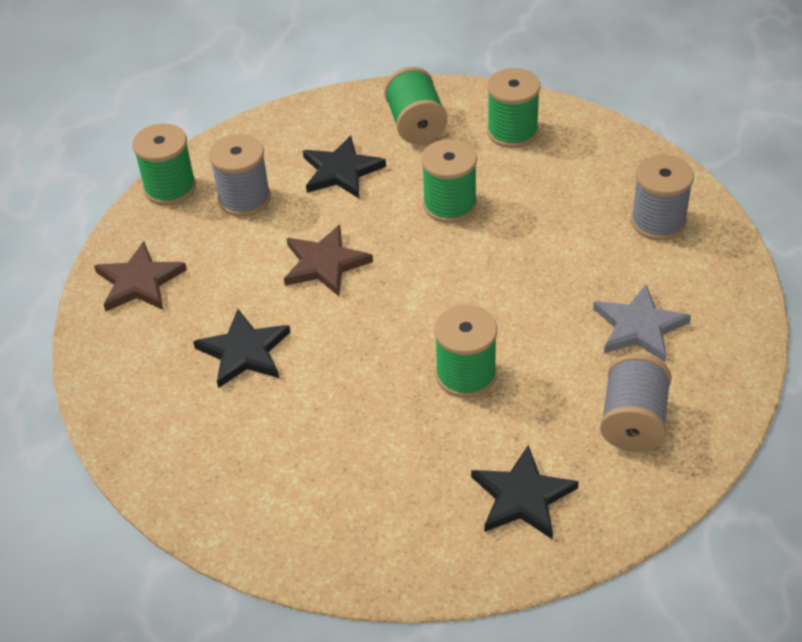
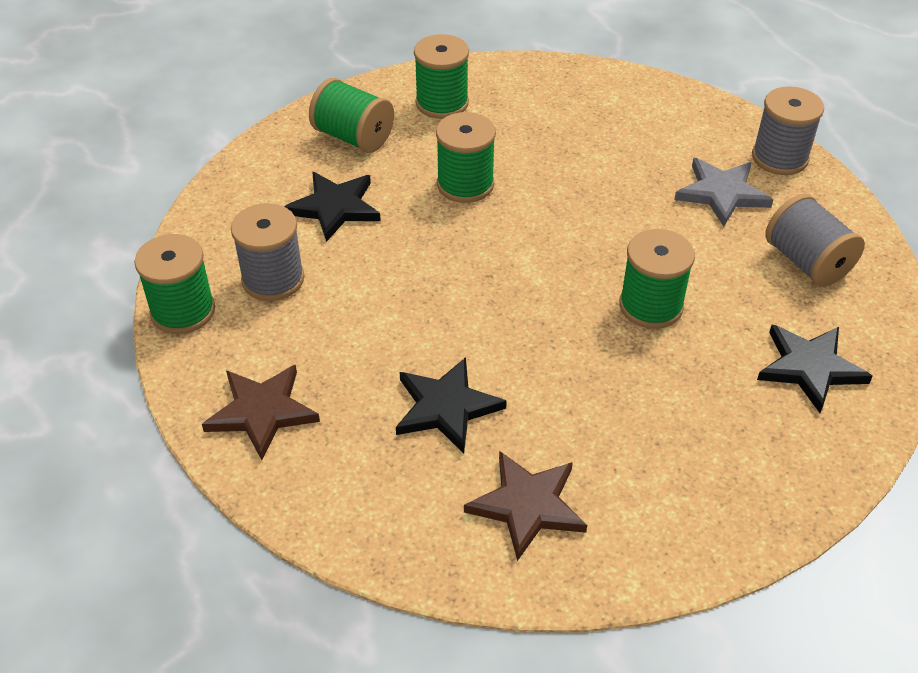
camera: 45 degrees left, 0 degrees up
(325, 264) = (421, 290): brown star -> brown star (527, 505)
(658, 222) = (636, 112): grey spool -> grey spool (779, 158)

